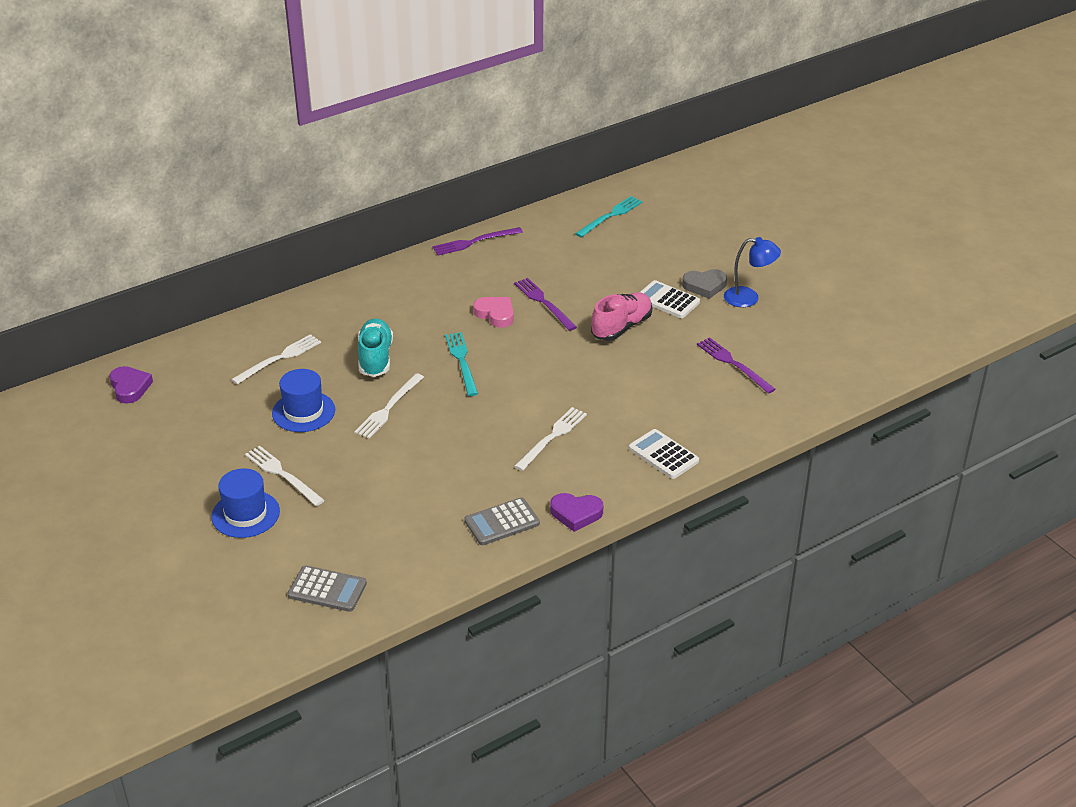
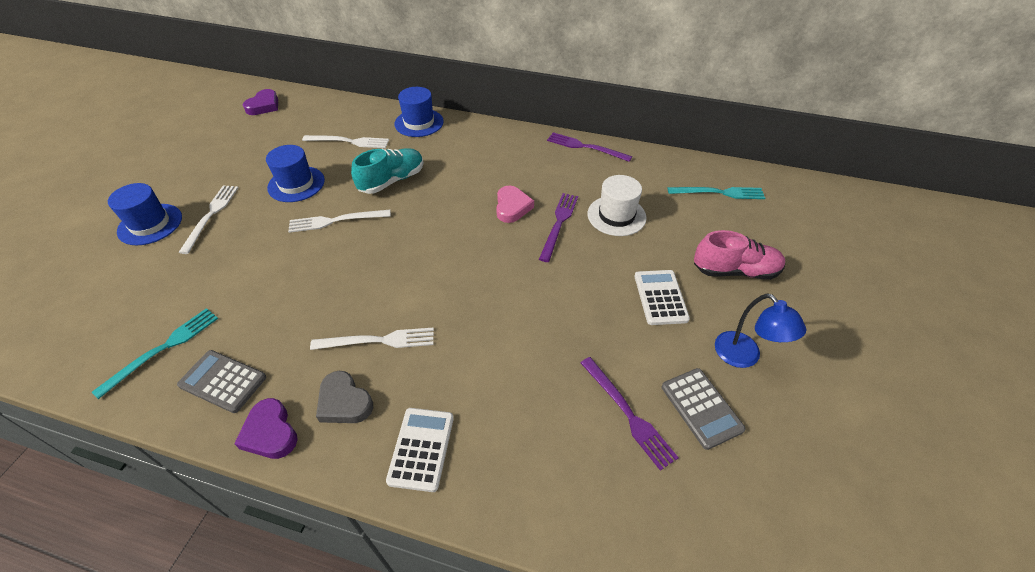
camera: 50 degrees right, 10 degrees up
(309, 308) = (419, 123): none -> blue hat
(327, 589) = (67, 321): grey calculator -> grey calculator (701, 408)
(462, 361) = (432, 224): turquoise fork -> turquoise fork (163, 349)
(571, 273) = (616, 216): none -> white hat
(621, 327) = (584, 290): pink shoe -> pink shoe (735, 271)
(704, 286) = (715, 310): grey heart -> grey heart (344, 402)
(733, 364) = (628, 414): purple fork -> purple fork turned 135 degrees clockwise

